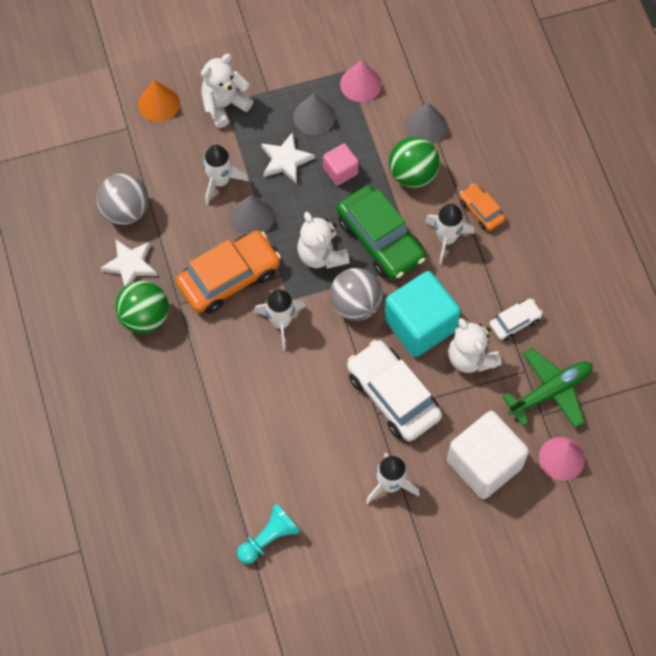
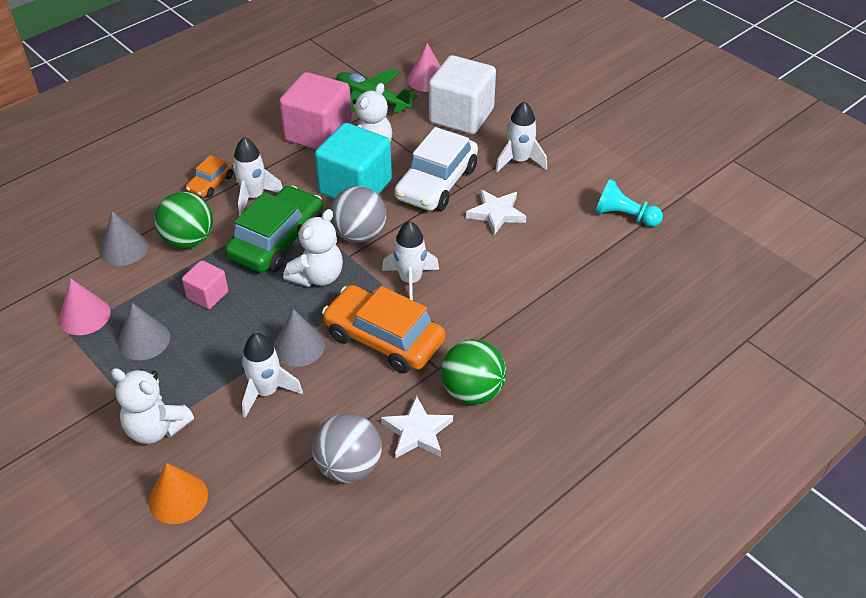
camera: 115 degrees left, 20 degrees down
(285, 160) = (213, 344): white star -> white star (496, 213)
(515, 322) = (318, 133): white car -> pink cube

